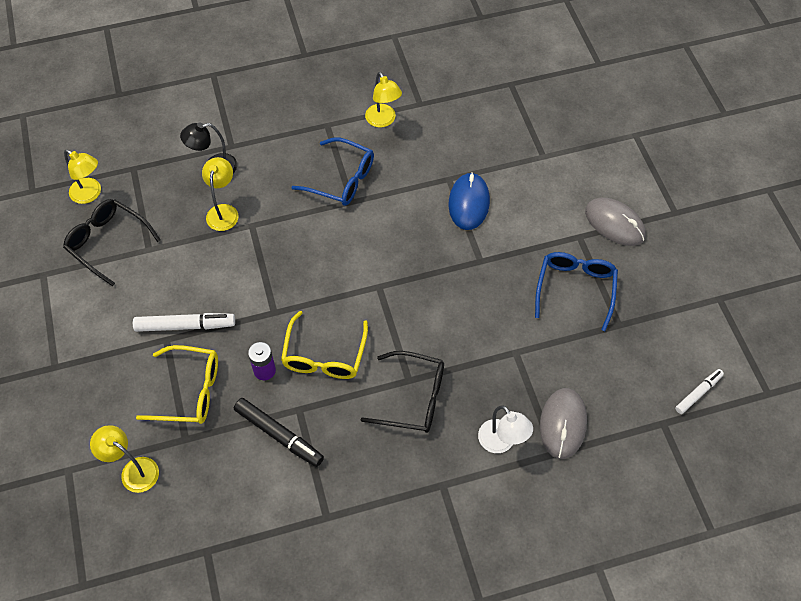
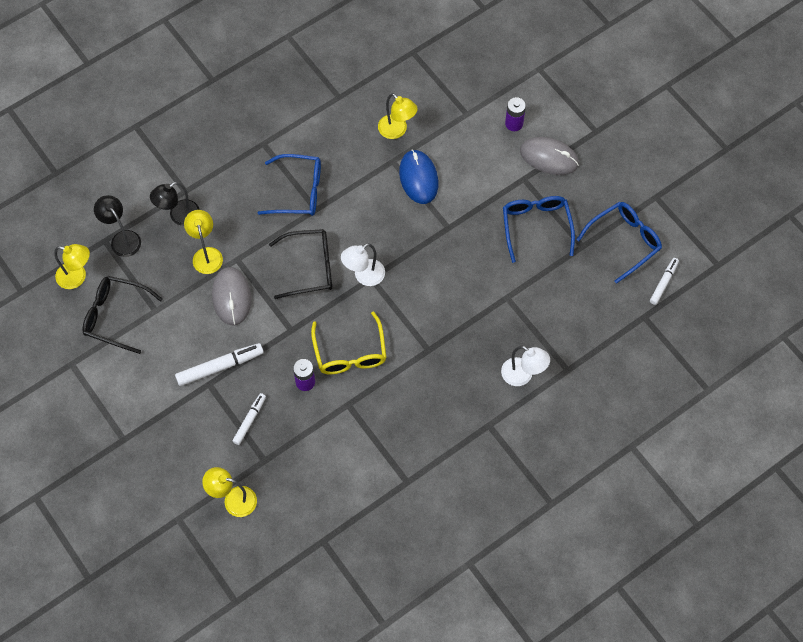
camera: 20 degrees left, 5 degrees up
(150, 171) = (122, 238): none -> black lamp
(189, 391) = (249, 420): yellow glasses -> white marker
(279, 435) = (340, 431): black marker -> none
(372, 282) = (364, 276): none -> white lamp
(383, 120) = (312, 123): yellow lamp -> yellow lamp (397, 131)
(413, 398) = (438, 363): black glasses -> black glasses (310, 267)
(563, 424) = (566, 344): grey mouse -> grey mouse (231, 297)
(589, 179) = (514, 123): none -> purple battery
(668, 334) = (624, 241): none -> blue glasses

